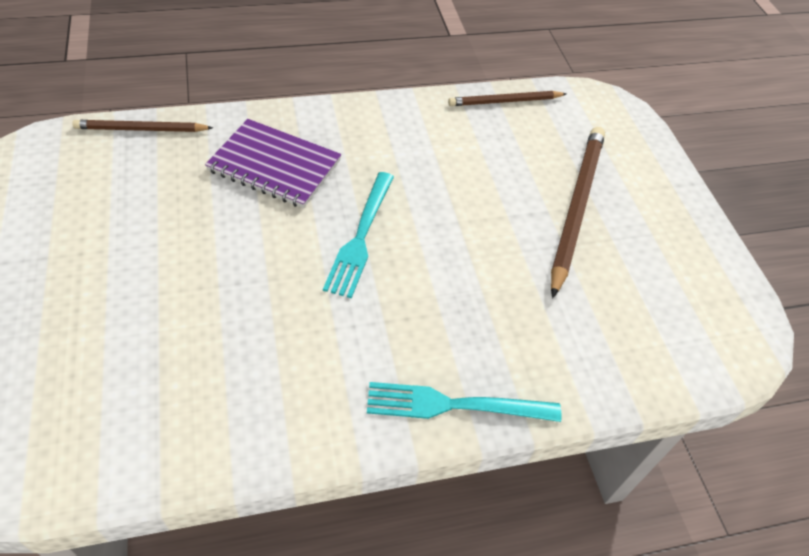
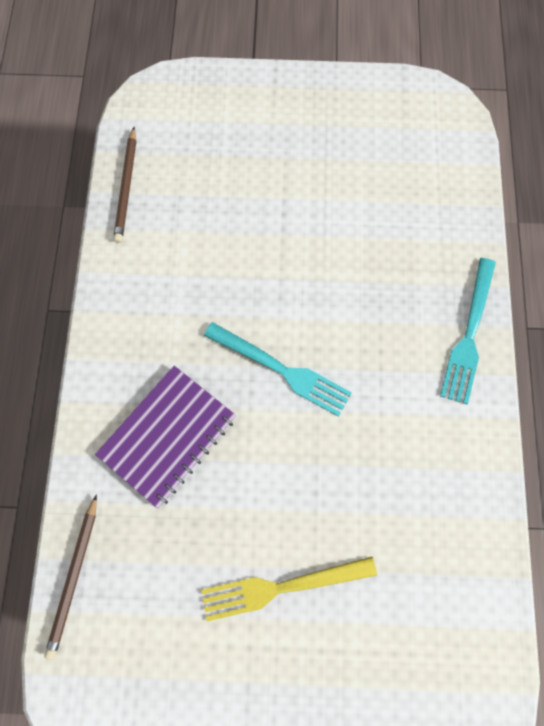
camera: 70 degrees left, 20 degrees up
(138, 268) = (280, 587): none -> yellow fork
(576, 207) = (284, 174): brown pencil -> none

